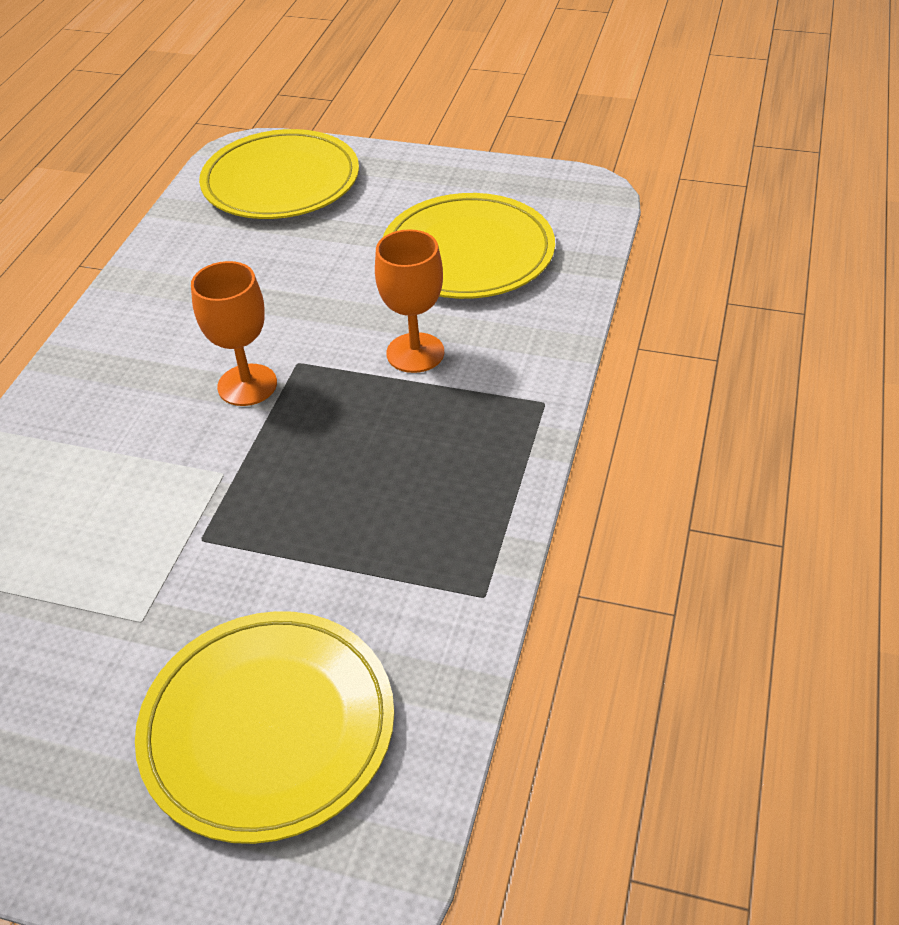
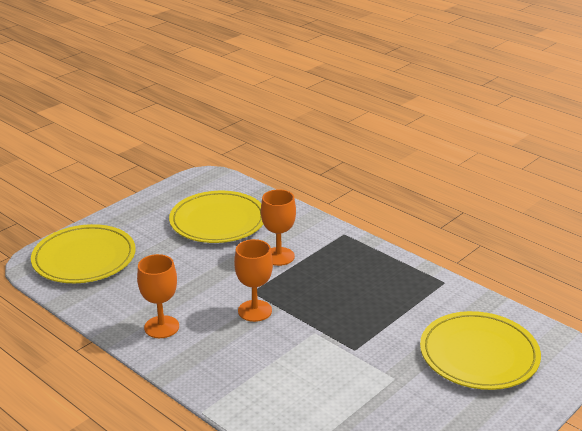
camera: 65 degrees left, 15 degrees down
(158, 312) = (161, 327): none -> orange goblet

